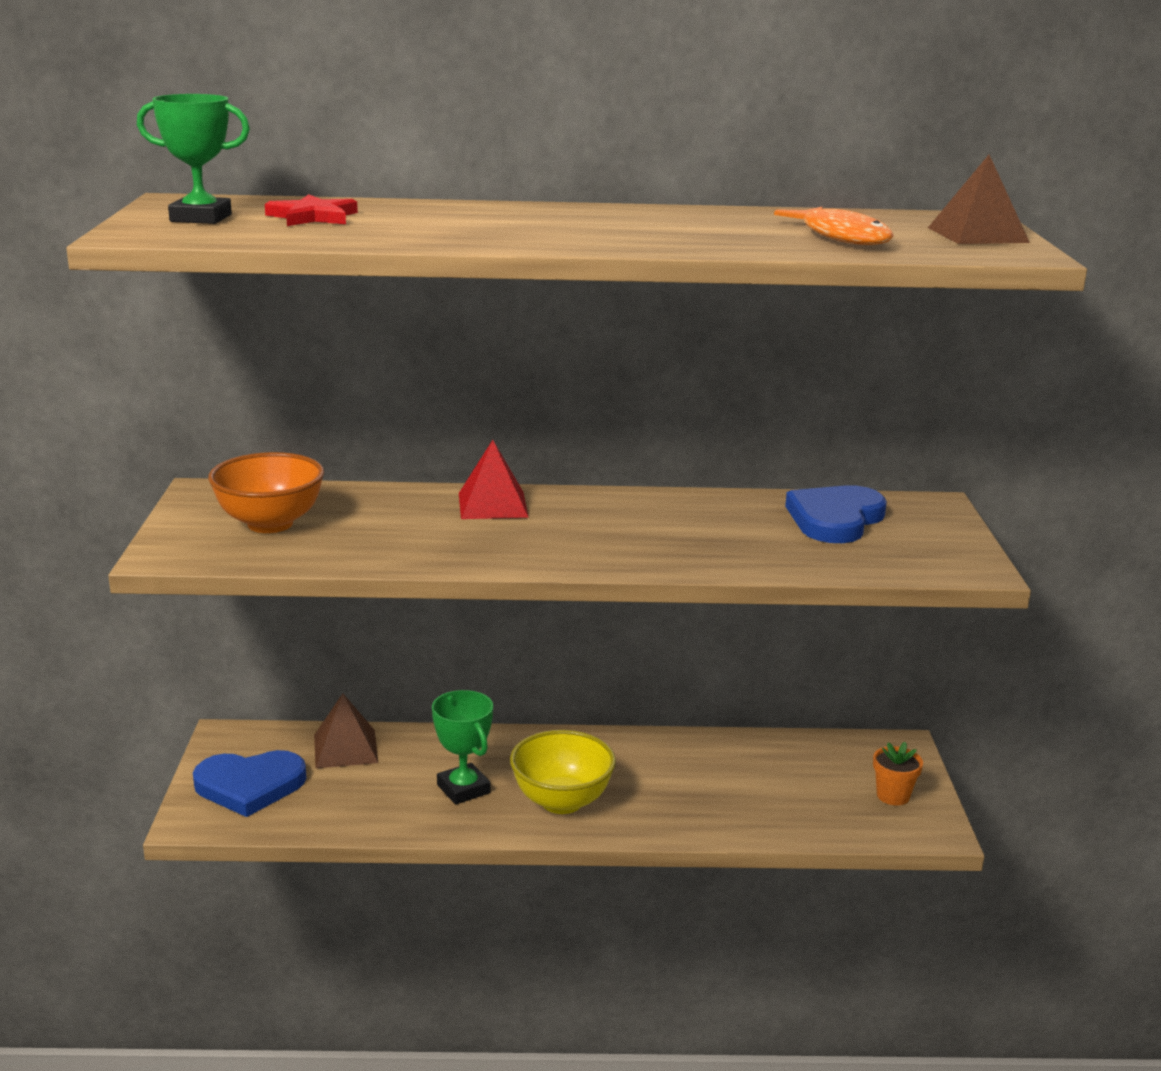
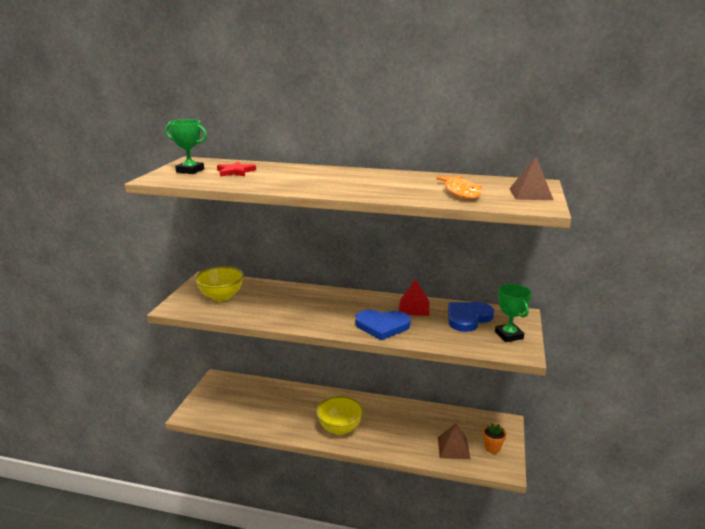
camera: 15 degrees right, 0 degrees up
(250, 785) = (216, 402): blue heart -> blue heart (382, 326)
(270, 524) = (221, 297): orange bowl -> yellow bowl
(345, 748) = (260, 390): brown pyramid -> brown pyramid (453, 448)
(463, 789) = (301, 416): green trophy -> green trophy (509, 335)
(493, 505) = (317, 296): red pyramid -> red pyramid (414, 307)

